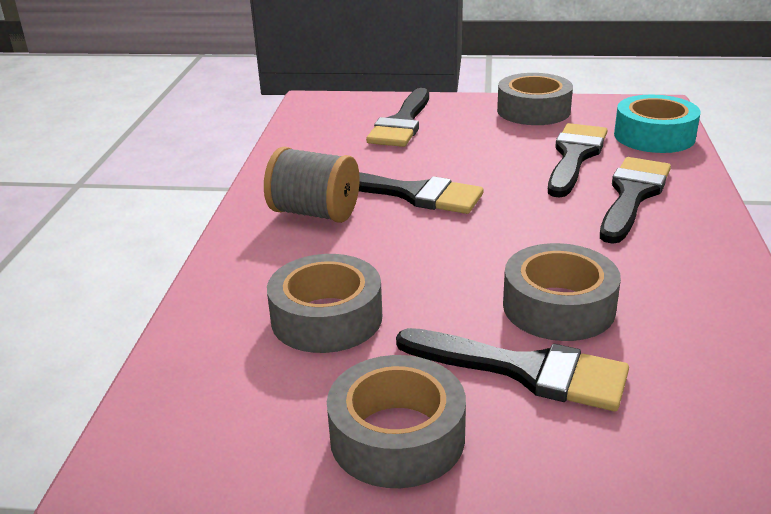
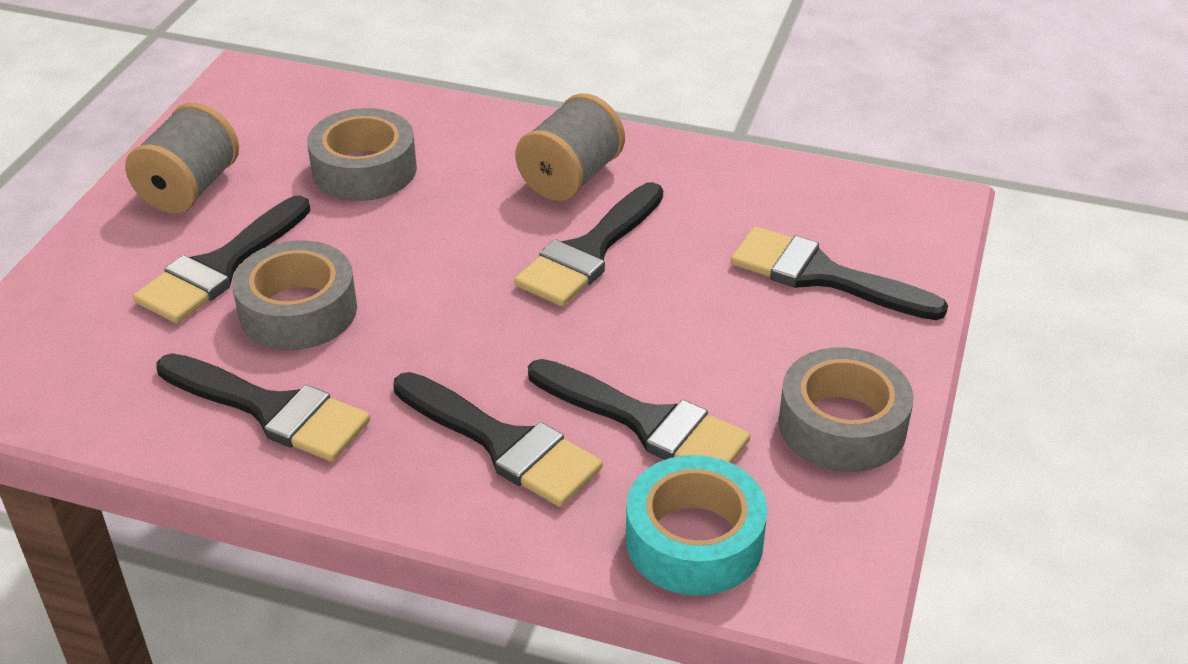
camera: 100 degrees right, 10 degrees up
(397, 436) = (190, 189): grey tape -> grey spool
(684, 291) = (271, 410): none -> black brush

